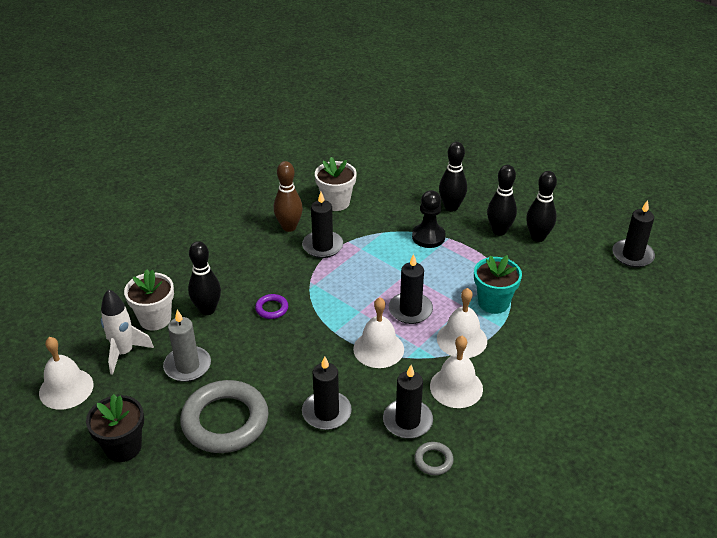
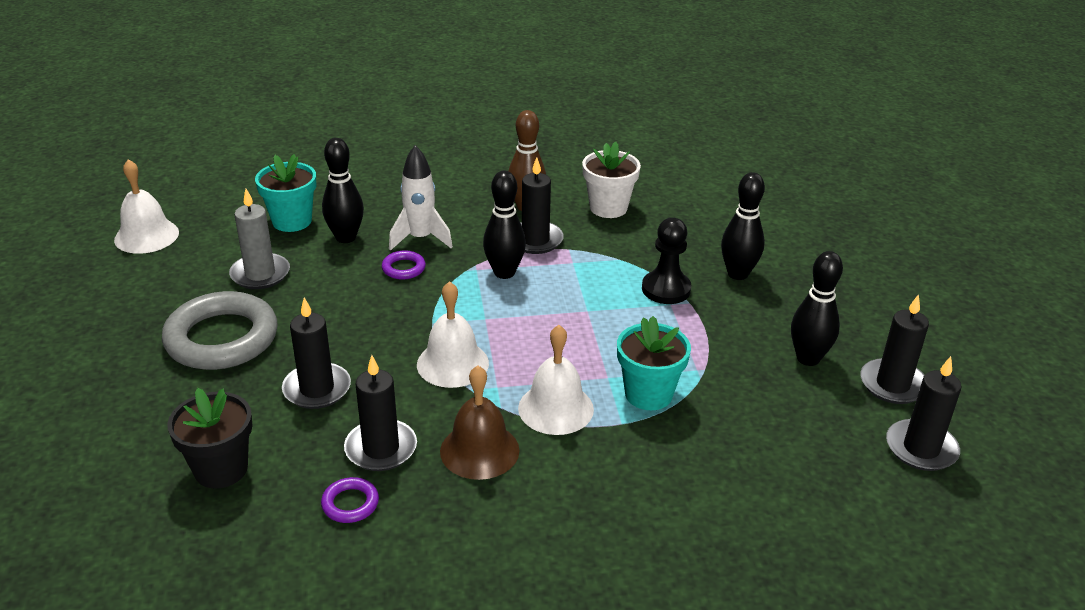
camera: 40 degrees right, 5 degrees down
(123, 447) = (117, 307): black flower pot -> black flower pot (221, 469)
(124, 353) = (228, 234): white rocket -> white rocket (420, 239)
(155, 319) = (292, 221): white flower pot -> turquoise flower pot
(410, 310) = (540, 347): black candle -> black candle (892, 384)
(433, 460) = (350, 503): grey ring -> purple ring
(456, 387) = (479, 450): white bell -> brown bell
(499, 231) = (765, 326): black bowling pin -> black bowling pin (504, 273)

